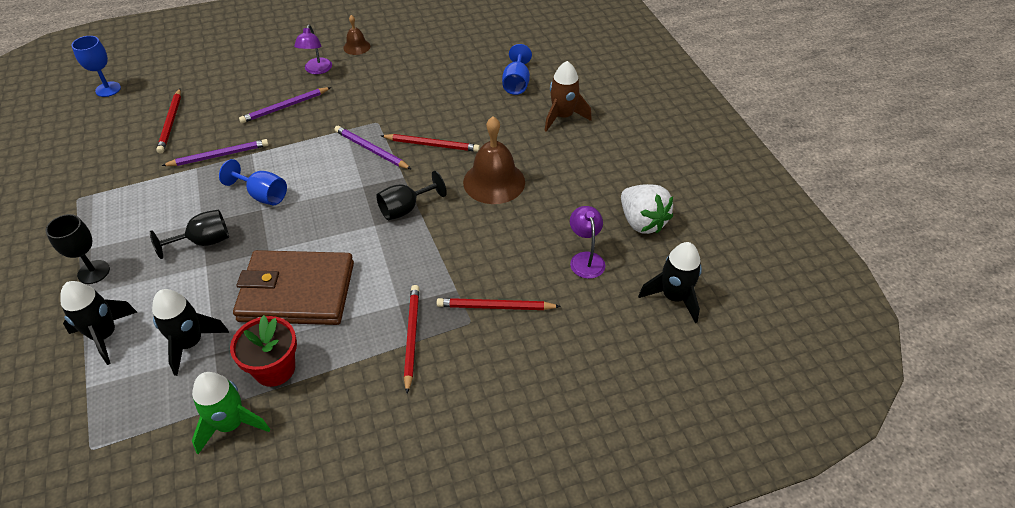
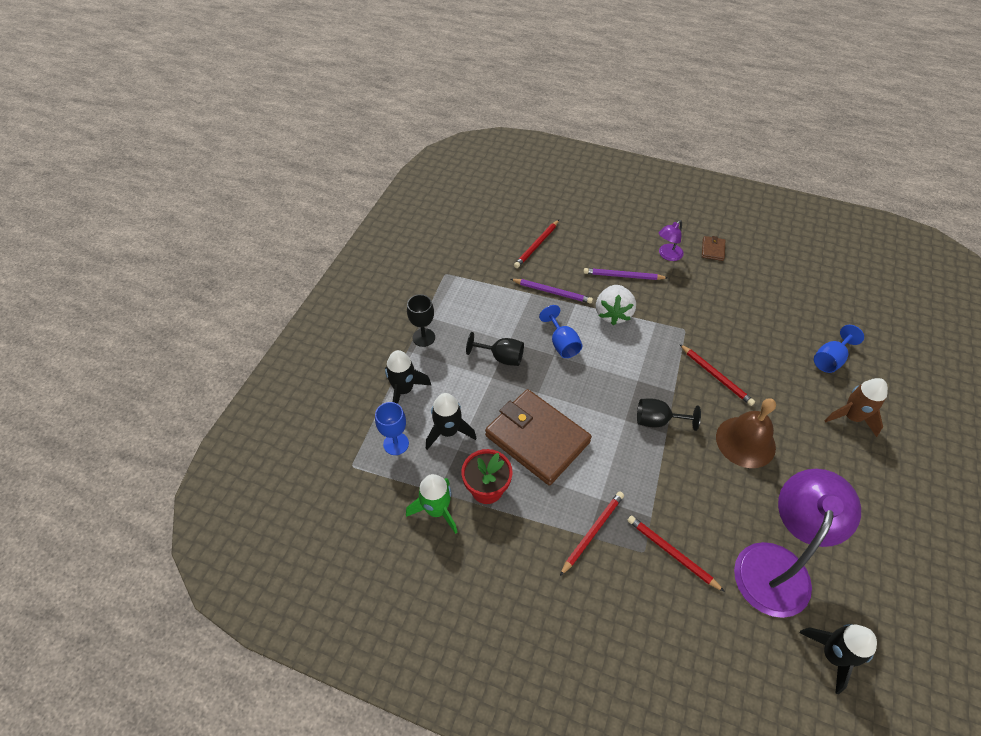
camera: 40 degrees right, 5 degrees up
(108, 89) = (512, 194): blue goblet -> blue goblet (396, 444)
(356, 47) = (712, 250): brown bell -> brown wallet
(371, 150) = (664, 352): purple pencil -> none
(585, 259) = (776, 564): purple lamp -> purple lamp, size x2.21
(642, 222) = (854, 565): white strawberry -> white strawberry (613, 314)

